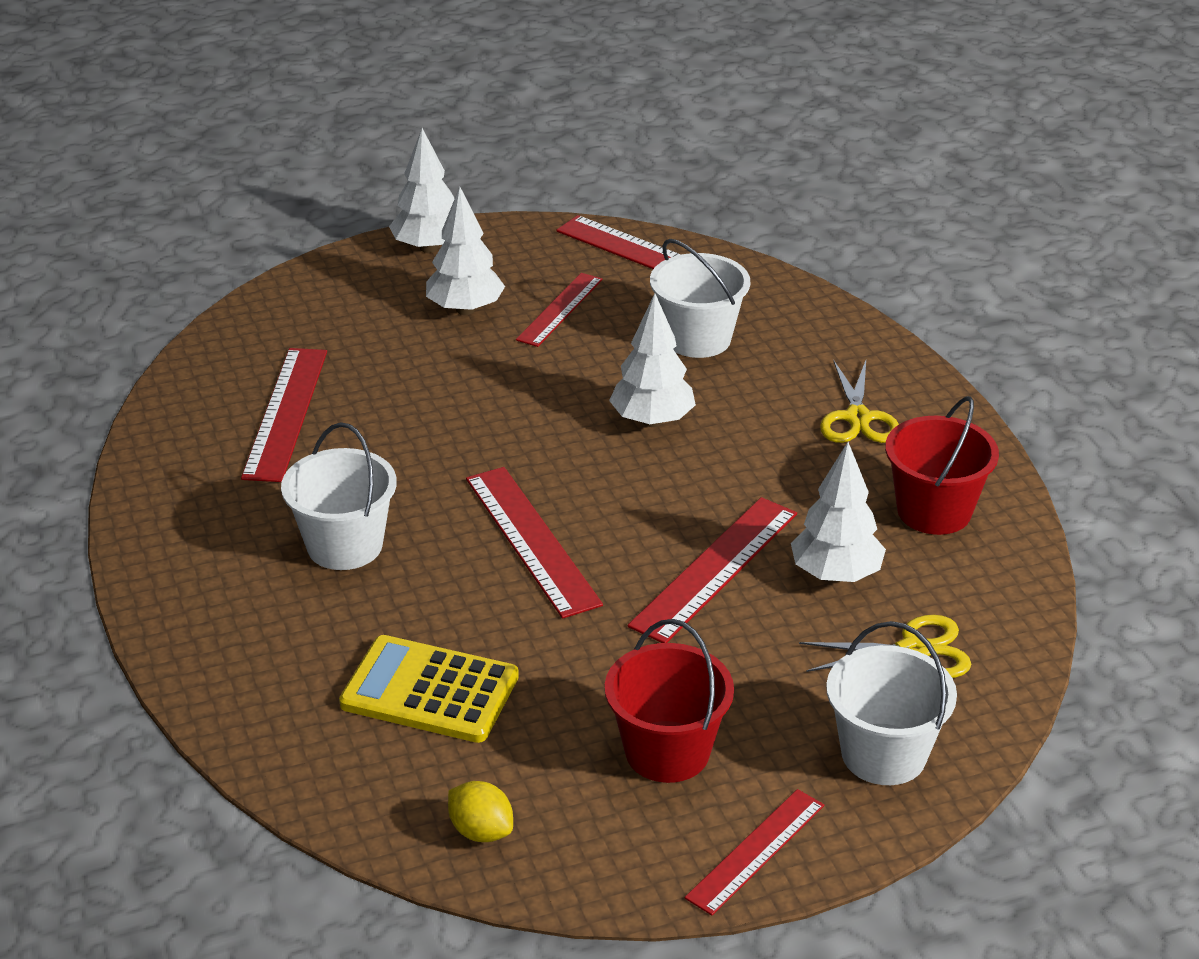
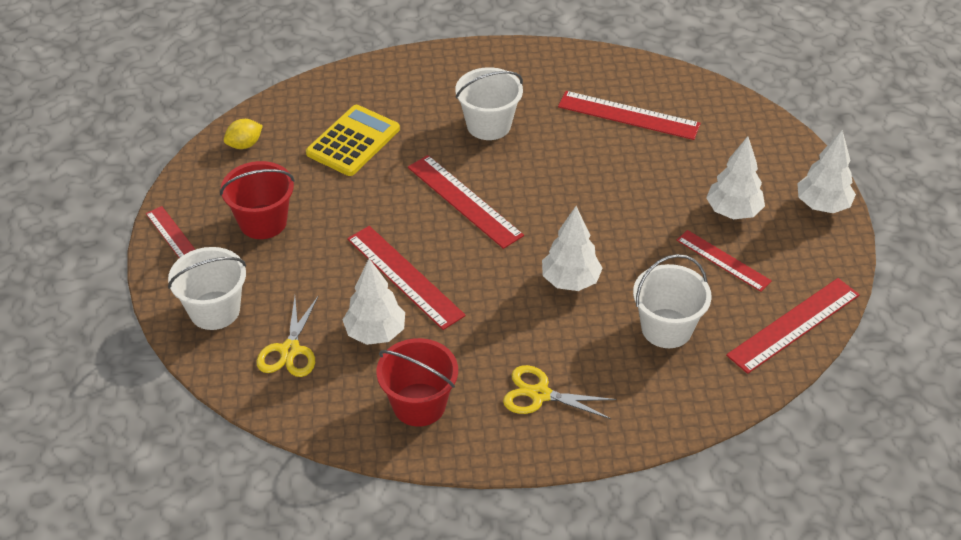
camera: 105 degrees right, 10 degrees up
(532, 540) = (464, 201): red ruler -> red ruler turned 60 degrees clockwise

